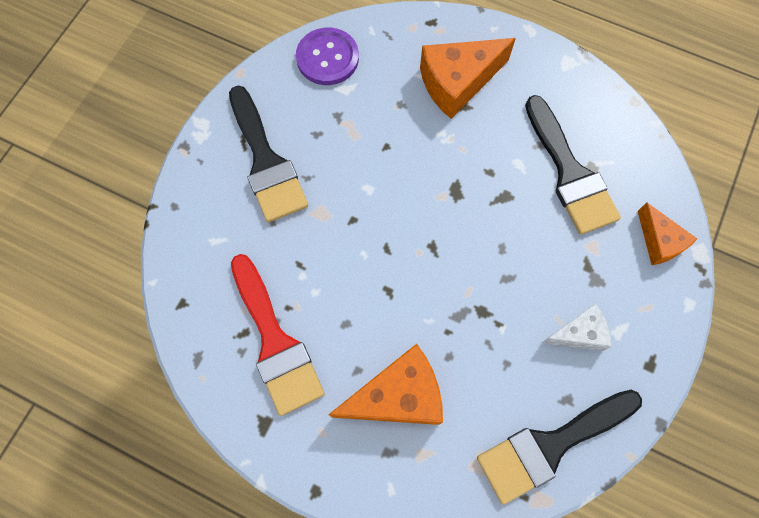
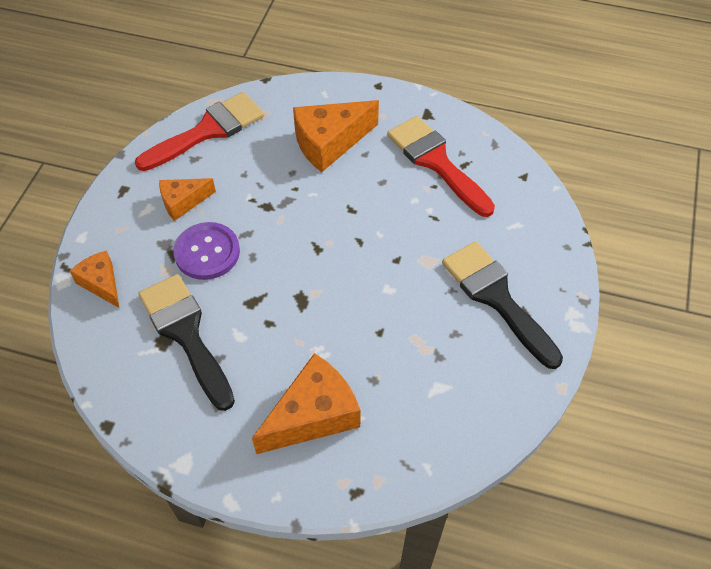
camera: 170 degrees right, 15 degrees down
(327, 58) = (469, 421): purple button -> purple button (207, 252)
(550, 445) = (208, 130): black brush -> red brush
(578, 333) = (183, 202): white cheese -> orange cheese

